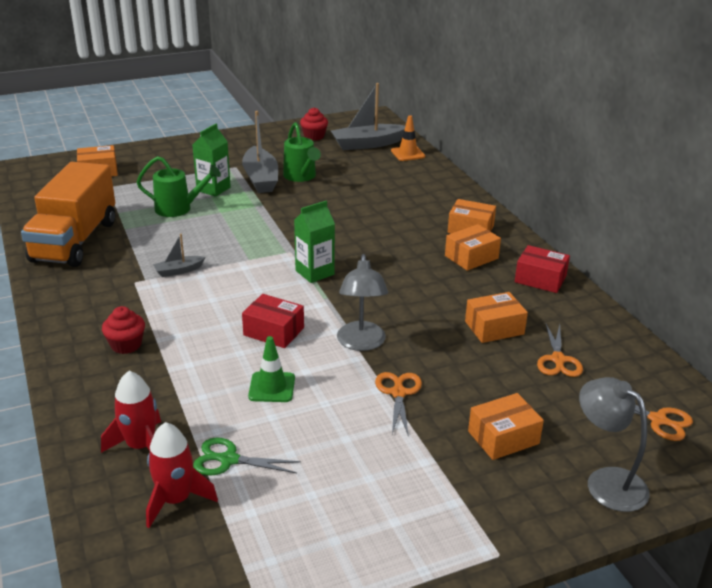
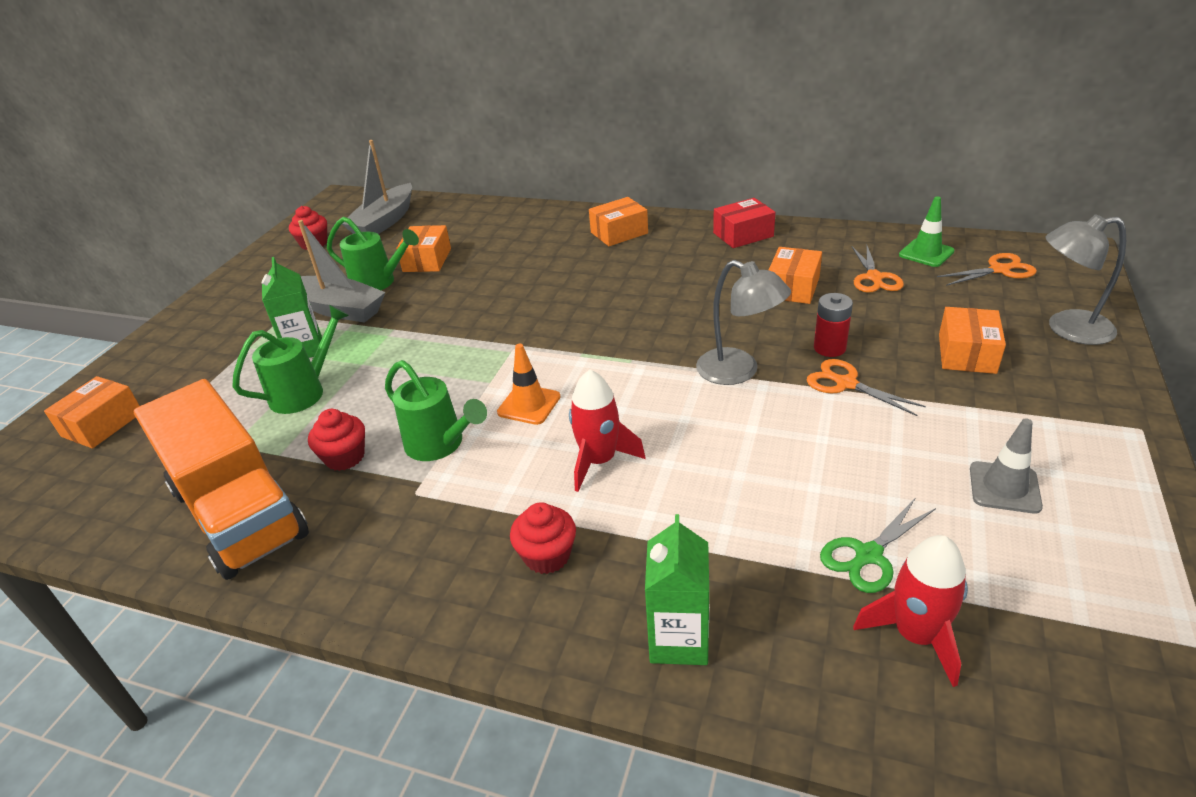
camera: 45 degrees left, 5 degrees up
(141, 248) = (345, 457): none -> red cupcake
(141, 446) = (781, 627): red rocket -> red rocket (599, 461)
(179, 271) = (440, 445): grey boat -> green watering can
(272, 387) = (758, 465): green traffic cone -> green traffic cone (926, 253)
(273, 331) = (653, 421): red box -> none
(314, 272) = (575, 348): green carton -> green carton (679, 639)
(353, 500) = (1004, 487): none -> grey traffic cone
(408, 153) = (440, 209): orange traffic cone -> orange traffic cone (529, 405)
(434, 371) = (829, 348): none -> red battery
(471, 257) = (665, 251): orange box -> orange box (427, 260)
(558, 360) = (874, 278): orange scissors -> orange scissors turned 45 degrees clockwise

